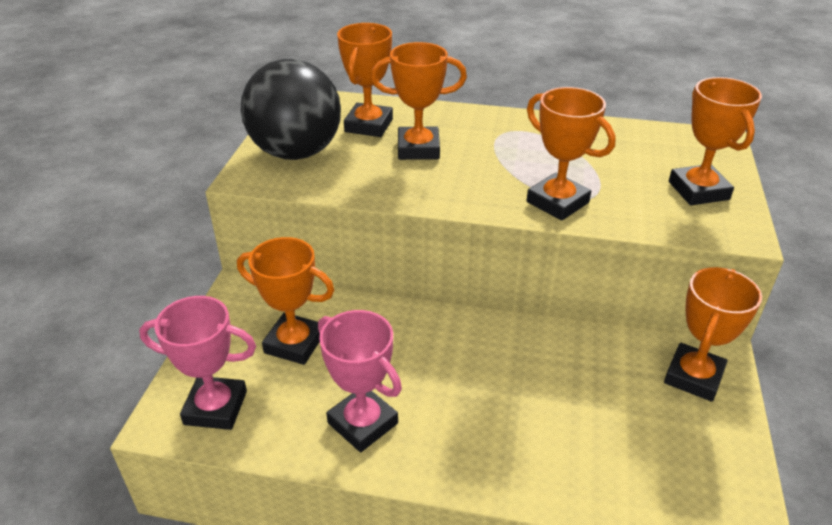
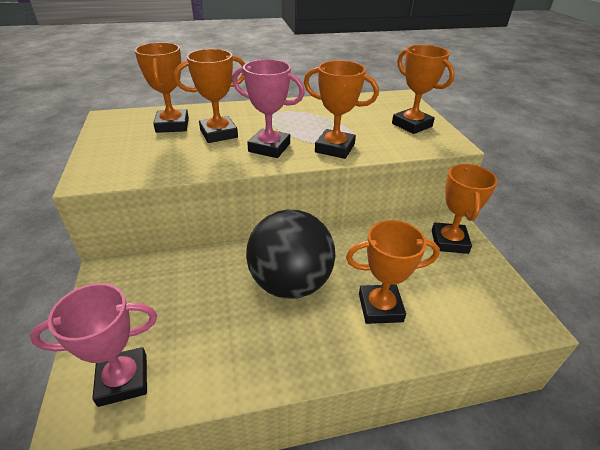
camera: 25 degrees left, 0 degrees up
(294, 343) = (171, 302): orange trophy -> orange trophy (380, 307)
(296, 152) = (122, 153): black ball -> black ball (290, 283)
(362, 423) = (256, 347): pink trophy -> pink trophy (269, 147)

